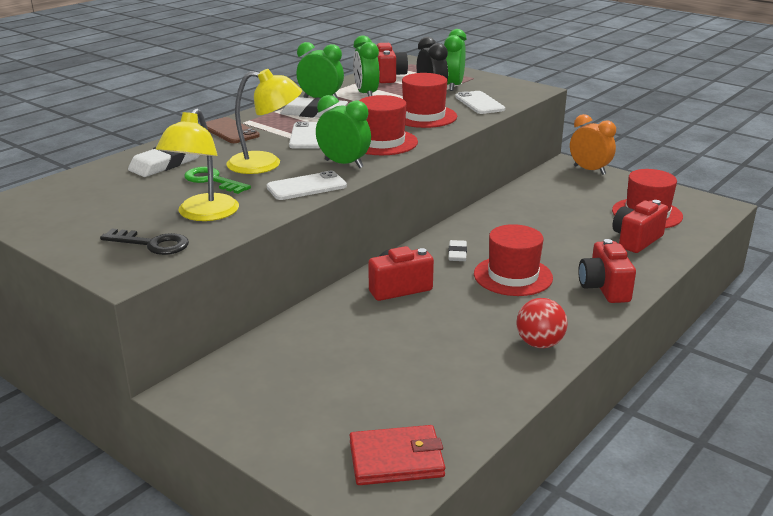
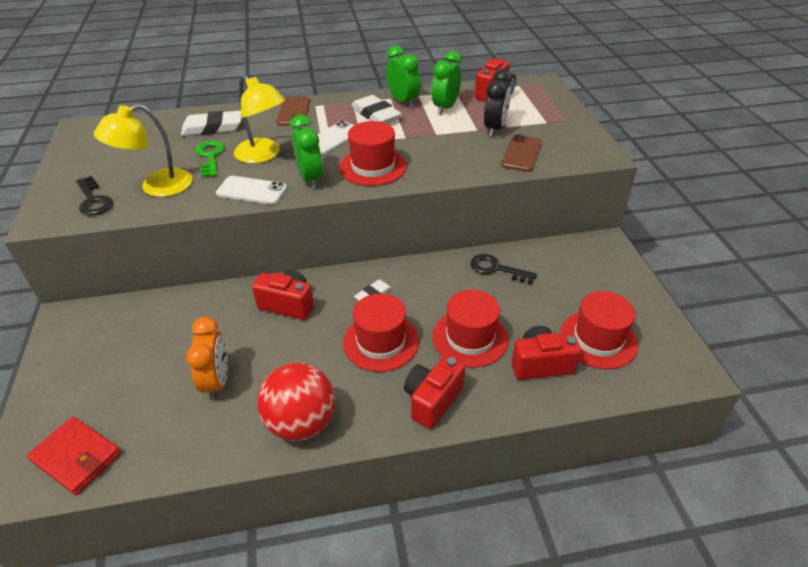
camera: 40 degrees right, 15 degrees up
(423, 116) = (450, 151): red hat -> red hat (470, 338)
(453, 86) = (531, 124): green clock -> none
(479, 103) = (521, 153): white phone -> brown phone
(521, 204) = (496, 269): none -> black key
(539, 343) = (301, 423): red ball -> red ball, size x1.55
(589, 170) = (617, 260): orange clock -> orange clock (217, 382)

